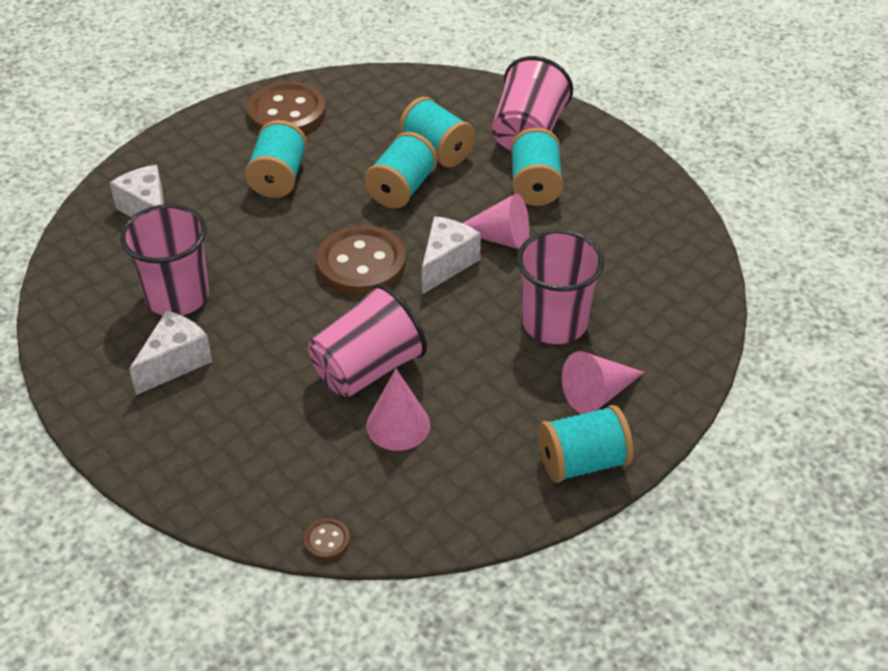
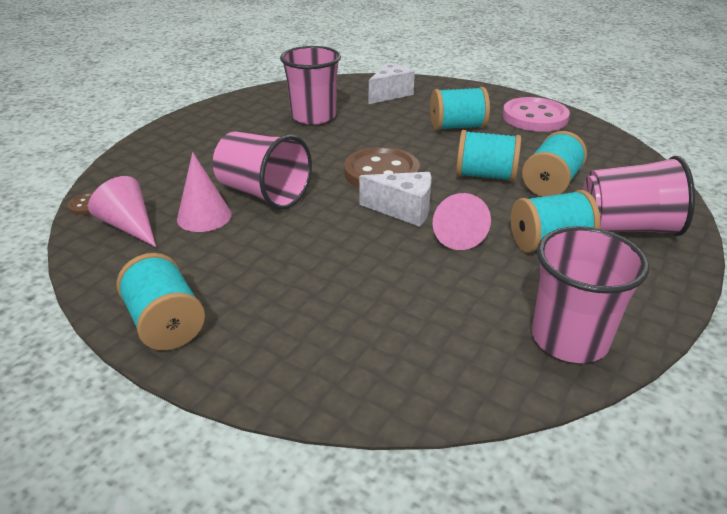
camera: 75 degrees right, 10 degrees down
(175, 362) = (251, 127): white cheese -> none
(287, 113) = (534, 117): brown button -> pink button
(554, 323) = (353, 281): pink cup -> pink cup (569, 339)
(597, 394) = (261, 323): pink cone -> pink cone (129, 226)

